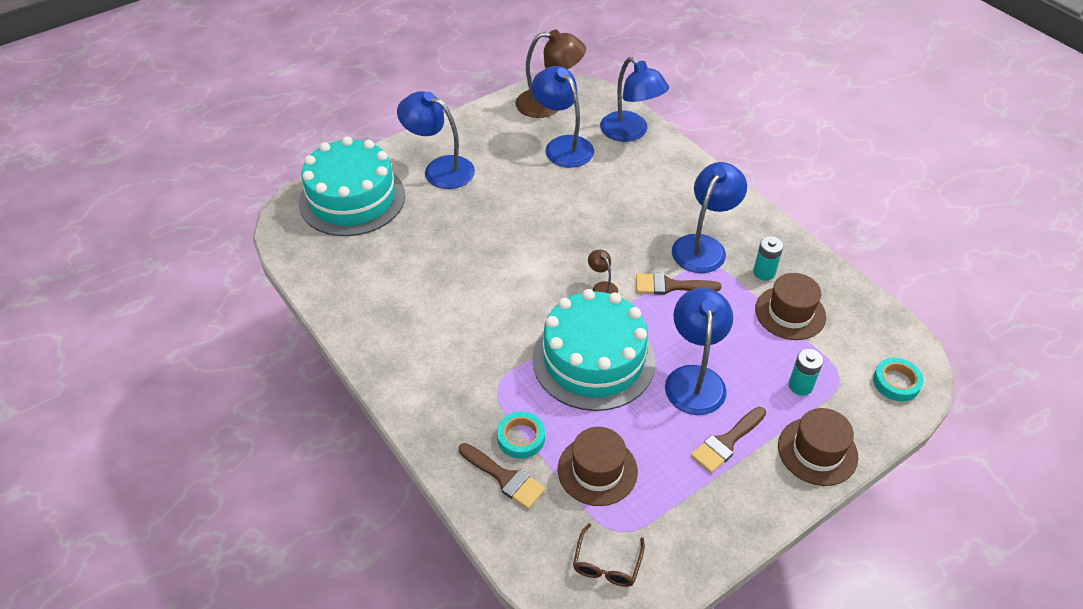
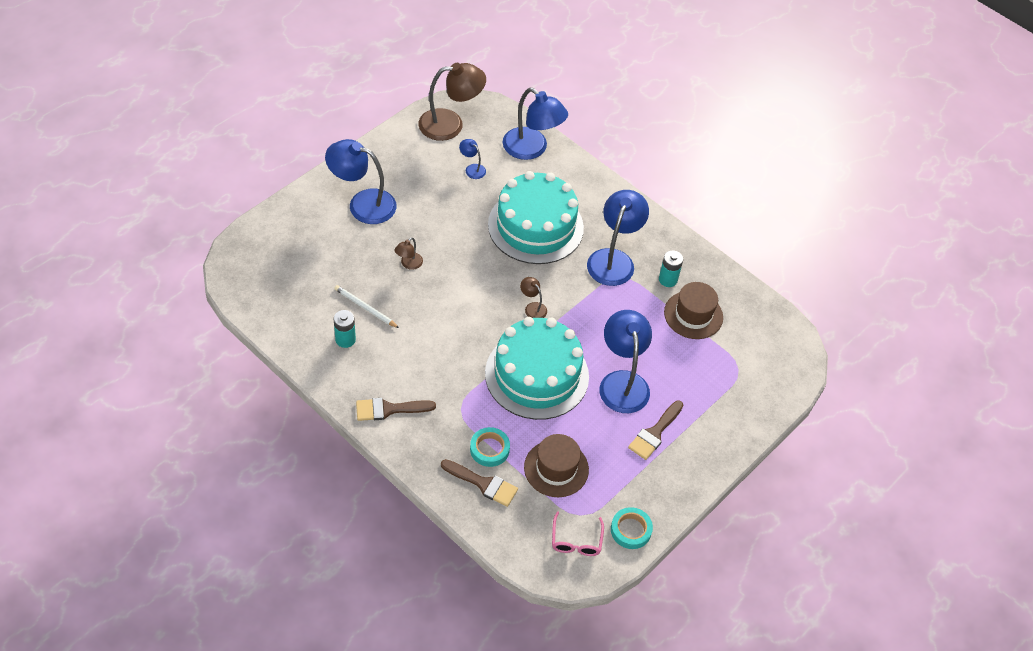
camera: 15 degrees left, 5 degrees up
(352, 199) = (288, 242): turquoise cake -> turquoise cake (535, 226)
(416, 270) = (365, 308): none -> white pencil
(474, 230) = (409, 264): none -> brown lamp
(563, 146) = (472, 169): blue lamp -> blue lamp, size x0.45
(606, 564) = (576, 541): brown glasses -> pink glasses
(670, 286) = (590, 300): brown brush -> brown brush (389, 409)
(800, 386) = (708, 378): turquoise battery -> turquoise battery (345, 339)
(817, 451) = (726, 432): brown hat -> none
(896, 382) = (783, 367): turquoise tape -> turquoise tape (630, 530)

